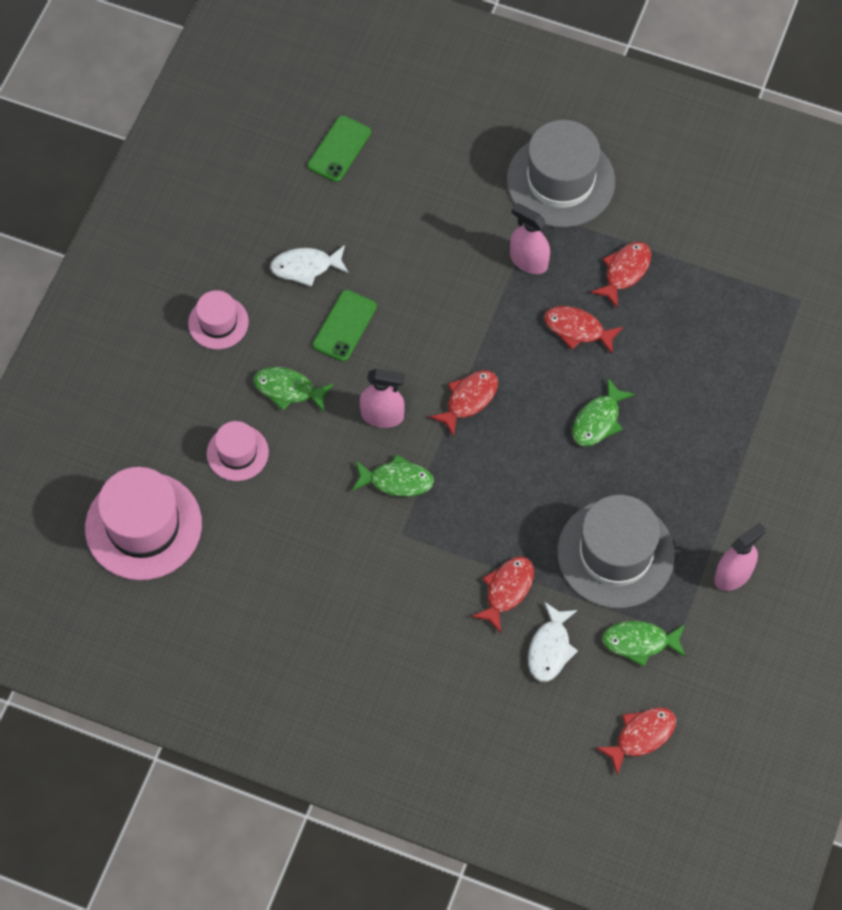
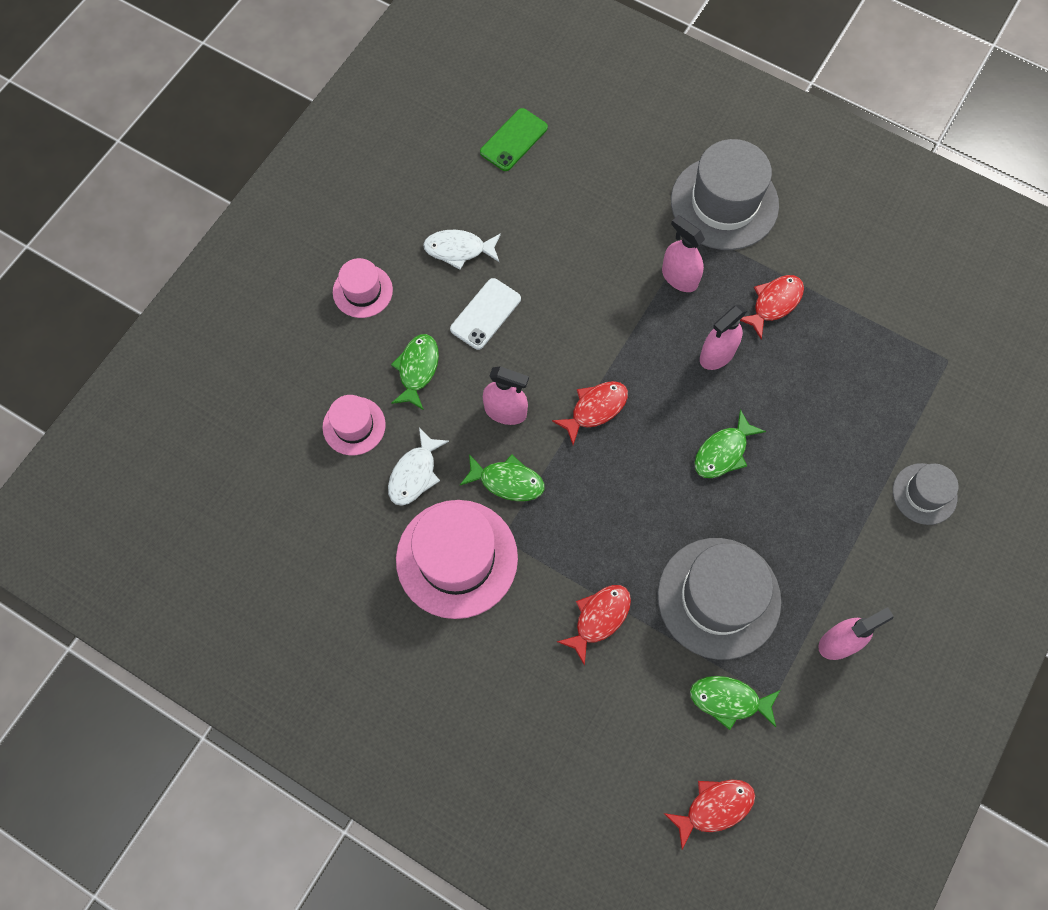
camera: 10 degrees right, 5 degrees up
(143, 526) = (245, 486): pink hat -> pink hat (457, 558)
(288, 389) = (417, 369): green fish -> green fish turned 75 degrees clockwise
(344, 326) = (485, 314): green phone -> white phone
(550, 648) = (633, 690): white fish -> white fish (414, 473)
(577, 329) = (717, 354): red fish -> pink spray bottle
(793, 428) = (924, 494): none -> grey hat

